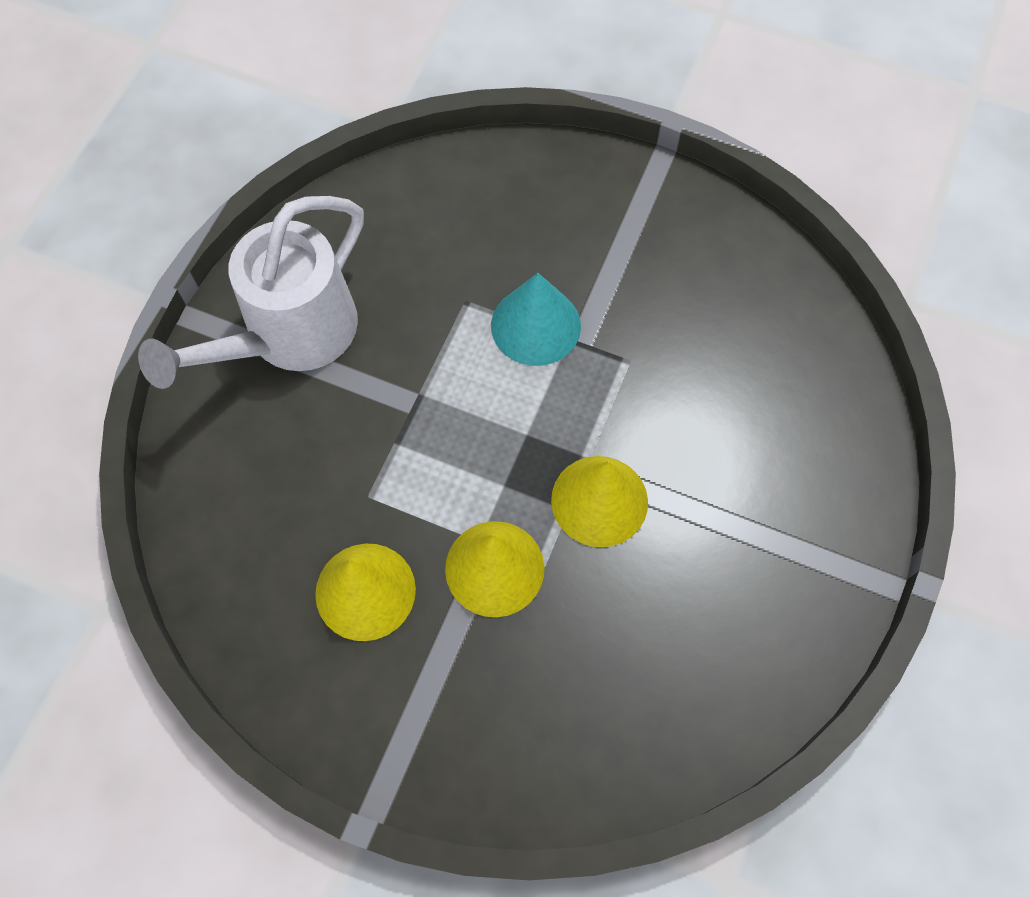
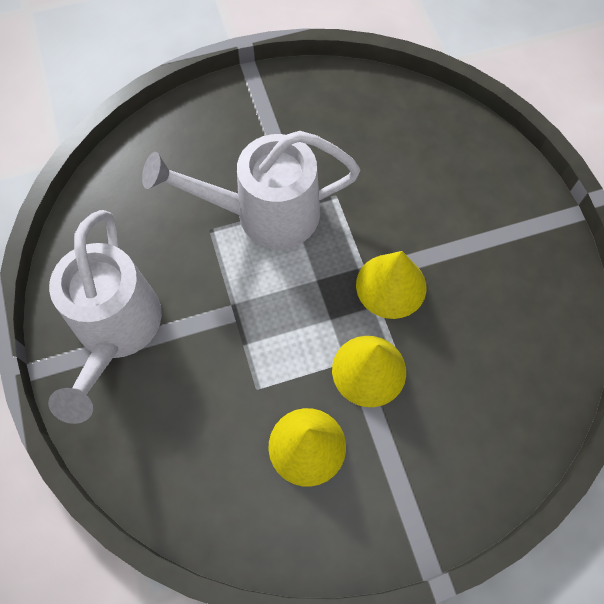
camera: 40 degrees left, 0 degrees up
(536, 325) = (264, 214): turquoise cone -> white watering can

